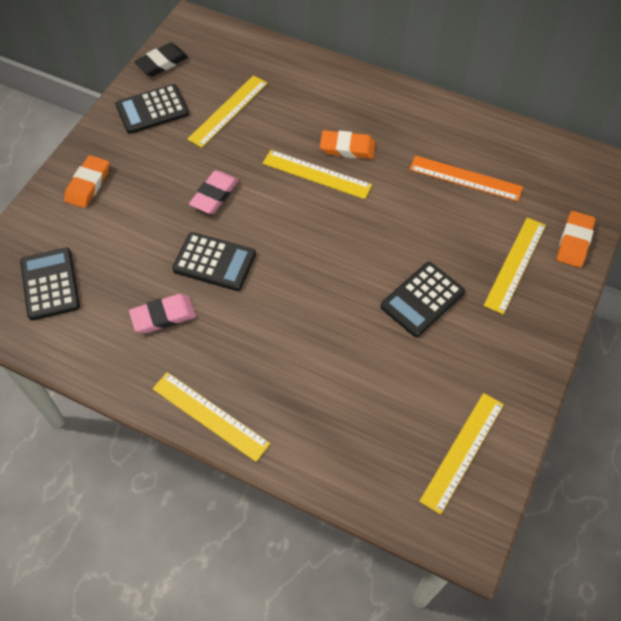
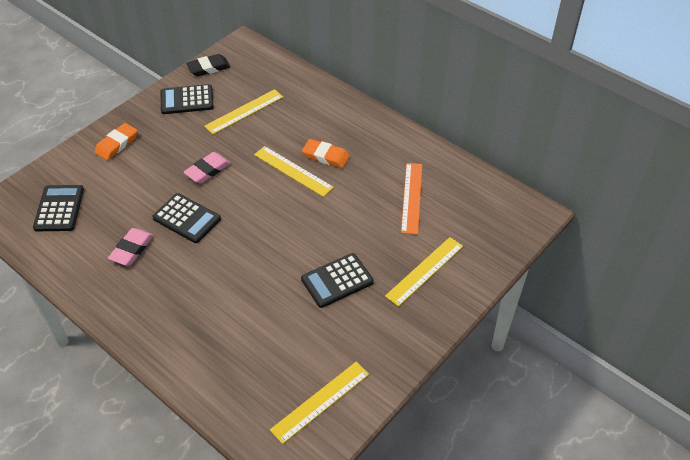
camera: 15 degrees right, 10 degrees down
(163, 316) = (132, 249): pink eraser -> pink eraser turned 60 degrees counterclockwise
(210, 415) = (136, 328): yellow ruler -> none
(465, 178) = (411, 197): orange ruler -> orange ruler turned 60 degrees clockwise
(574, 242) = (482, 264): orange eraser -> none

